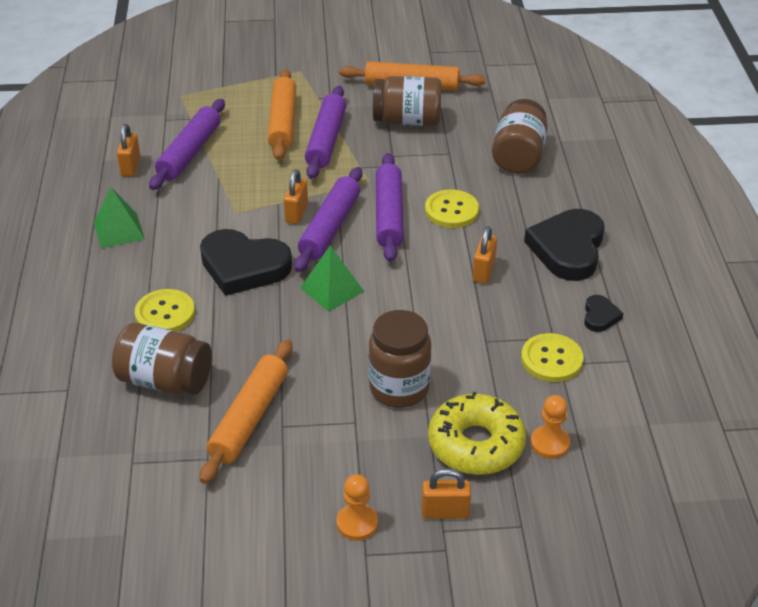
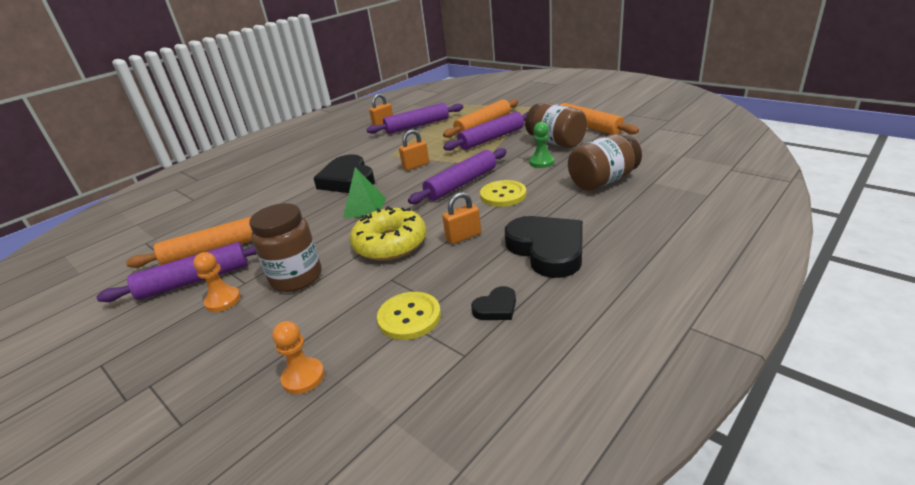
camera: 50 degrees right, 10 degrees down
(119, 230) = (331, 146): green pyramid -> none
(165, 313) = (281, 186): yellow button -> none
(165, 380) = (224, 214): brown jar -> none
(330, 227) = (419, 178): purple rolling pin -> purple rolling pin (195, 280)
(357, 523) = (134, 342): orange pawn -> orange pawn (223, 300)
(431, 154) = (541, 162): none -> green pawn
(445, 512) = (172, 373): orange padlock -> none
(476, 444) = (266, 341): yellow donut -> yellow donut (390, 244)
(568, 249) = (547, 249): black heart -> black heart turned 90 degrees clockwise

